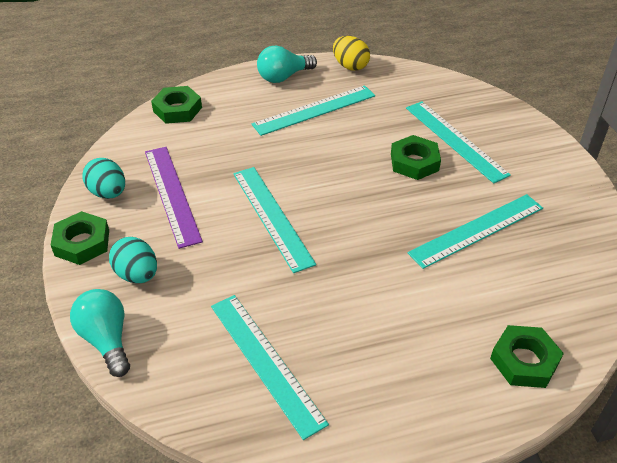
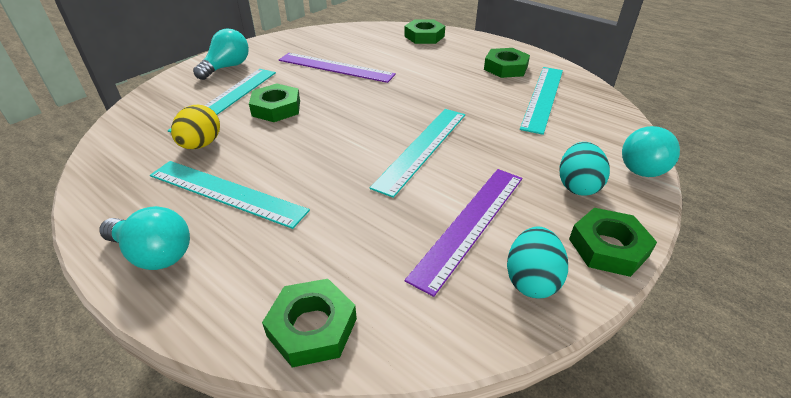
camera: 125 degrees left, 5 degrees down
(350, 66) = (99, 204): yellow egg -> yellow egg (201, 145)
(360, 383) = (505, 68): none -> green nut
(477, 230) = (335, 67): turquoise ruler -> purple ruler
(531, 157) = (227, 67): none -> turquoise light bulb

